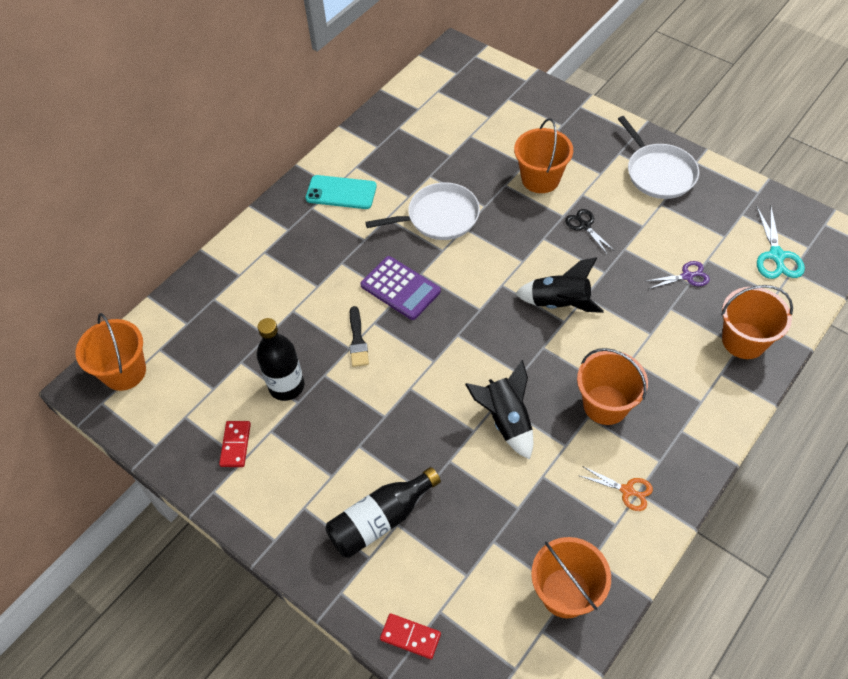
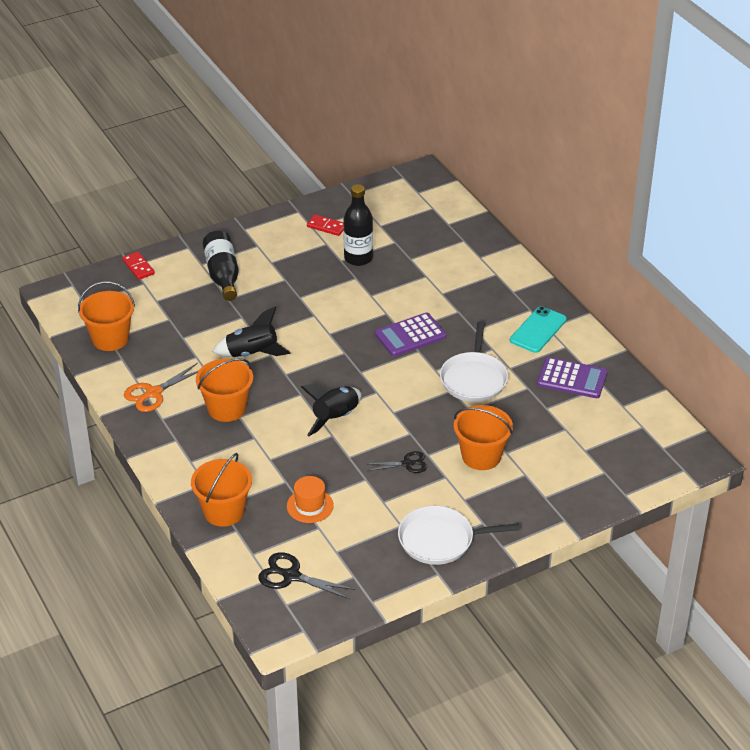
camera: 110 degrees right, 15 degrees down
(124, 372) = (423, 190): orange bucket -> none
(357, 340) = (375, 301): black brush -> none
(400, 149) = (572, 378): none -> purple calculator
(410, 637) = (138, 267): red domino -> red domino turned 75 degrees counterclockwise
(627, 490) = (153, 393): orange scissors -> orange scissors, size x1.50
(687, 276) = (310, 506): purple scissors -> orange hat
(776, 256) = (291, 576): turquoise scissors -> black scissors

